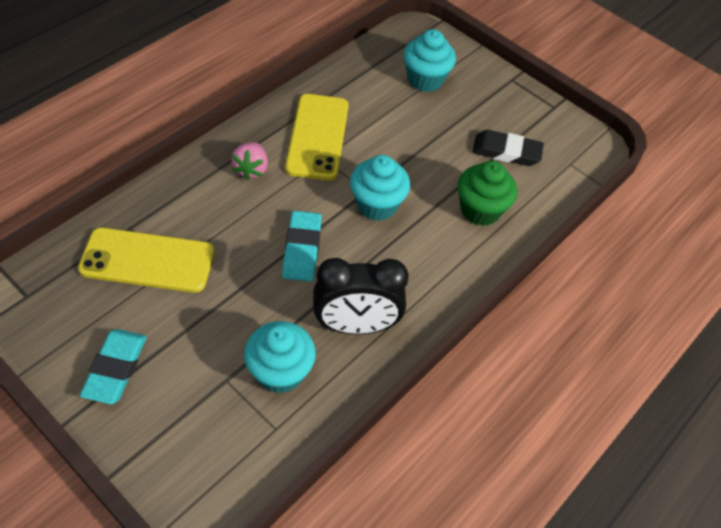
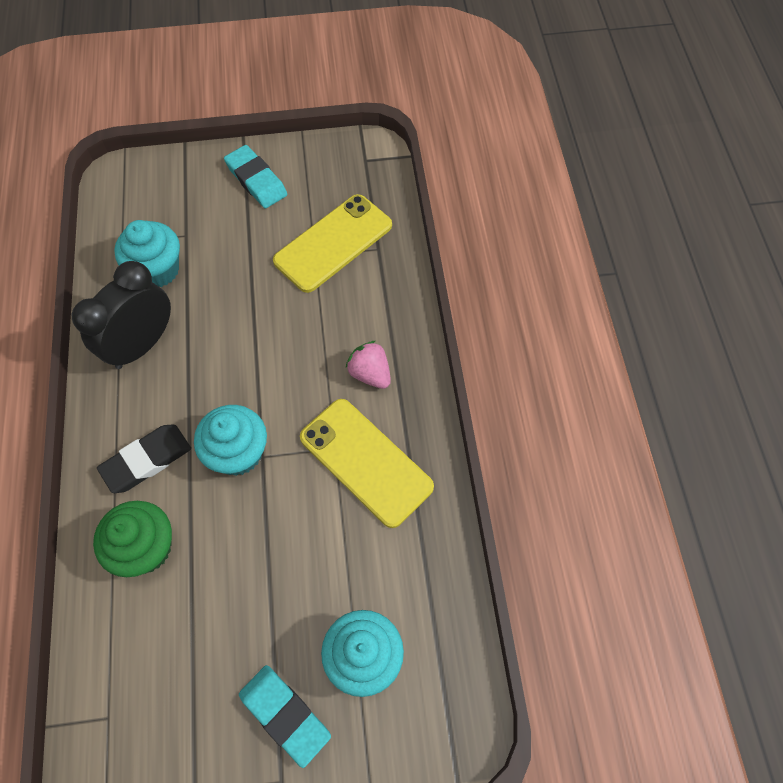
camera: 135 degrees right, 10 degrees up
(302, 249) = (247, 355): turquoise eraser -> turquoise eraser (285, 715)
(506, 151) = (186, 653): black eraser -> black eraser (147, 460)

